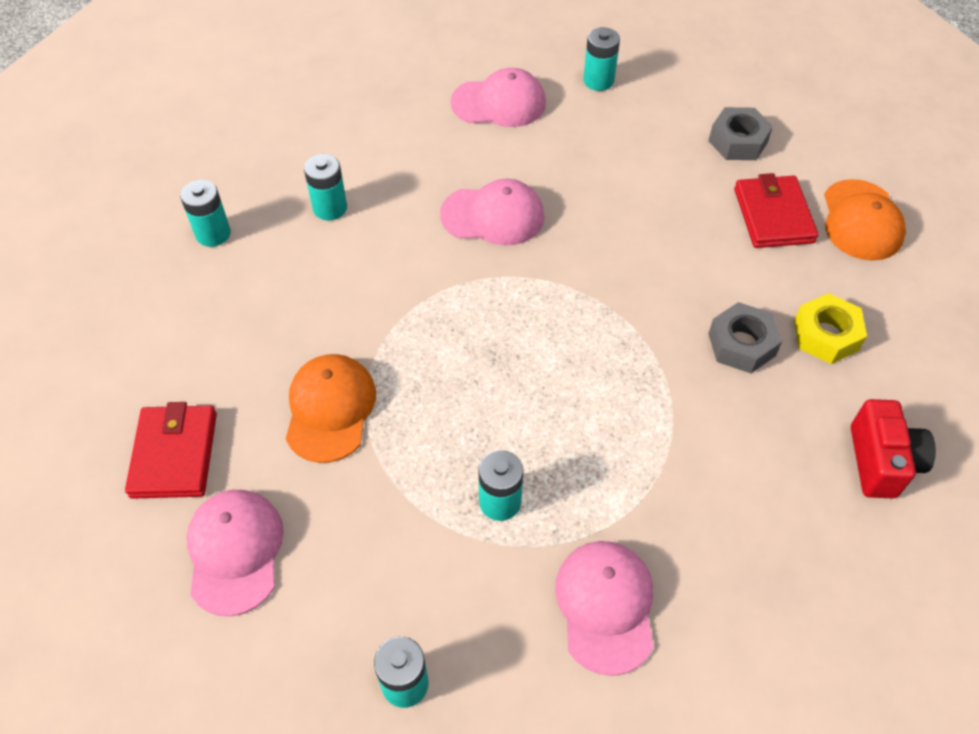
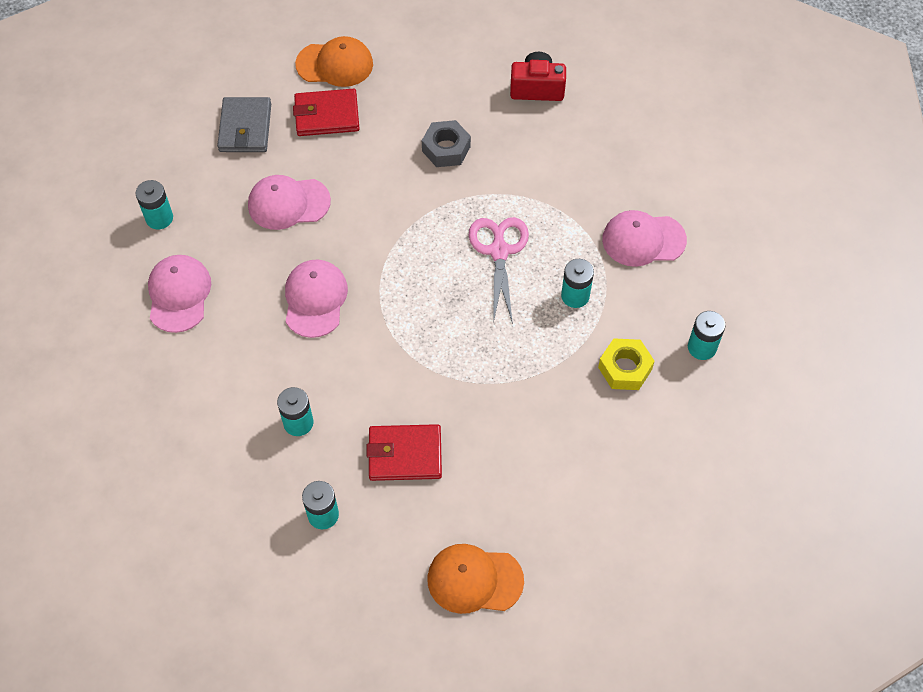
camera: 90 degrees left, 5 degrees up
(174, 454) = (546, 509): red wallet -> red wallet (405, 454)
(235, 551) = (621, 456): pink cap -> pink cap (288, 203)
(330, 409) = (504, 406): orange cap -> orange cap (474, 580)
(572, 407) = (499, 251): none -> pink scissors
(738, 141) = (245, 128): grey nut -> grey wallet
(826, 335) = (438, 101): yellow nut -> yellow nut (625, 368)

